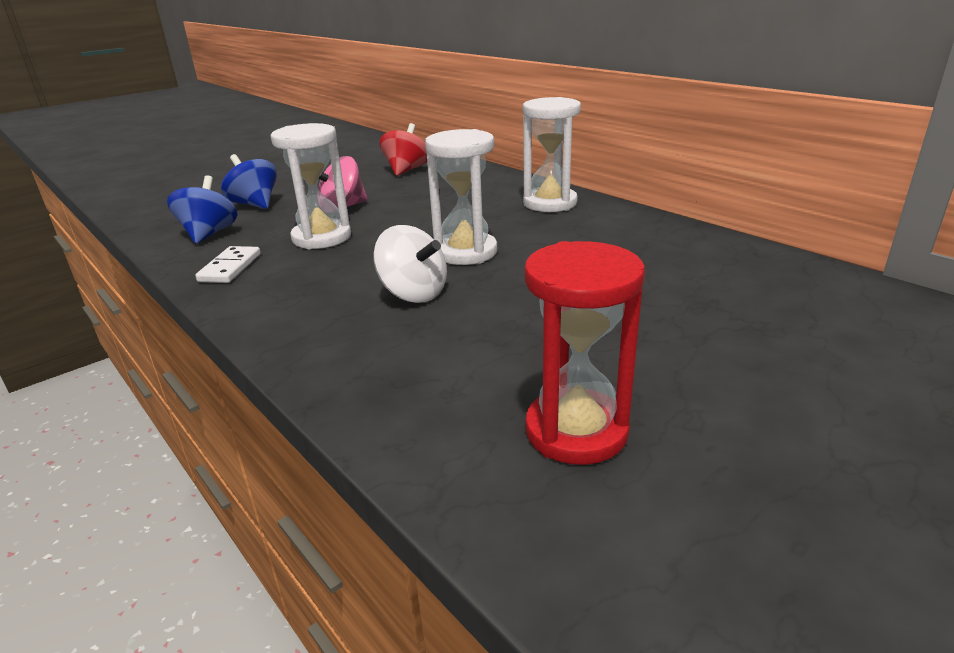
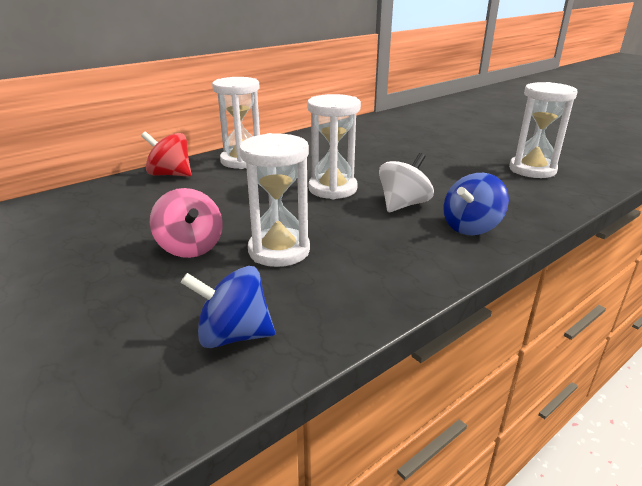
camera: 90 degrees left, 0 degrees up
(230, 268) = (348, 296): white domino -> none
(255, 204) = (127, 315): blue spinning top -> blue spinning top (471, 227)
(406, 170) = (80, 217): red spinning top -> red spinning top (170, 174)
(576, 431) = (532, 170): red hourglass -> white hourglass

